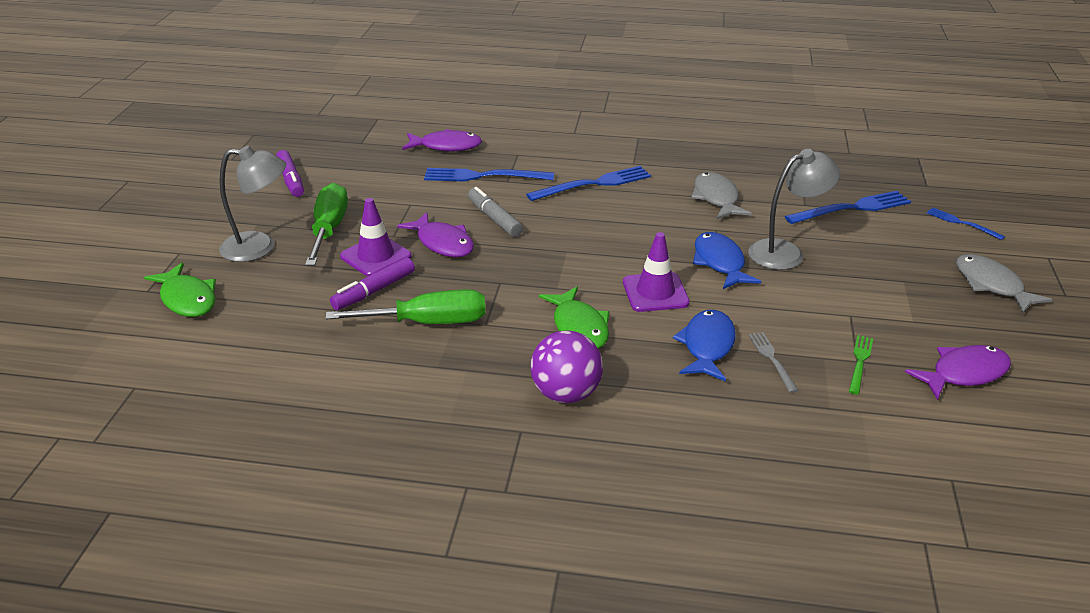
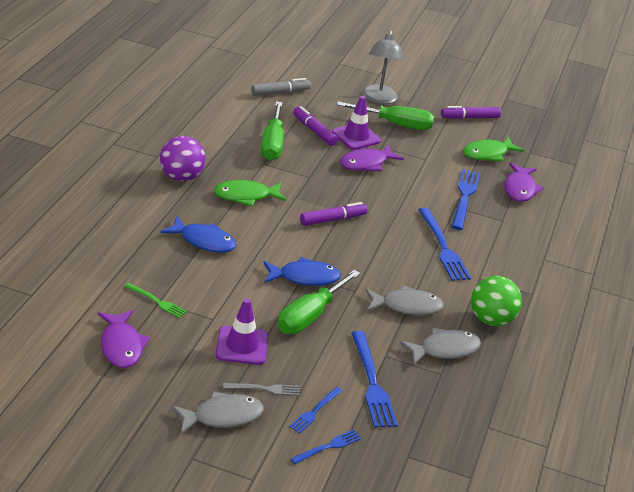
camera: 95 degrees right, 0 degrees up
(187, 299) = (326, 73): green fish -> green fish (488, 154)
(494, 218) = (396, 190): grey marker -> grey marker (280, 92)
(588, 255) = (333, 220): none -> purple marker
(655, 292) = (274, 236): purple traffic cone -> purple traffic cone (242, 346)
(698, 155) = (491, 320): none -> green ball
(766, 175) = (444, 350): none -> grey fish
(772, 359) = (178, 263): grey fork -> grey fork (264, 389)
(785, 252) = (309, 316): grey lamp -> green screwdriver
(924, 234) = (315, 411): none -> blue fork

